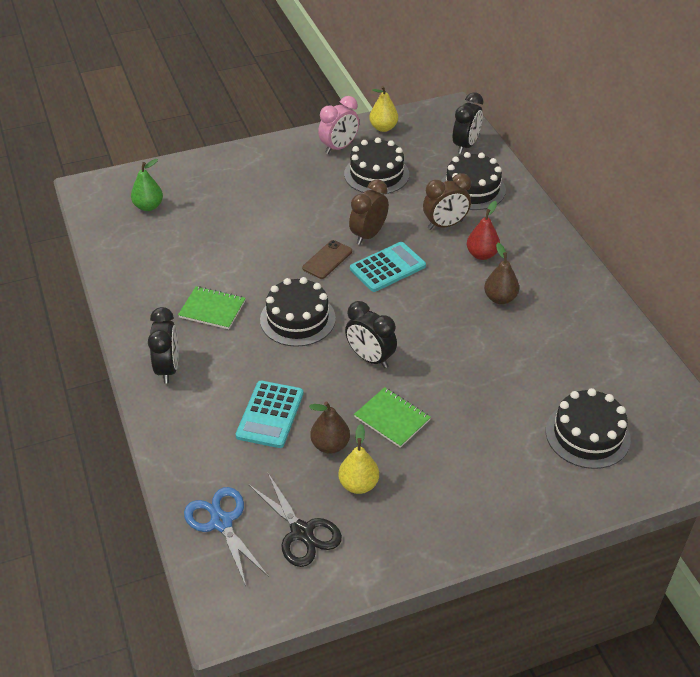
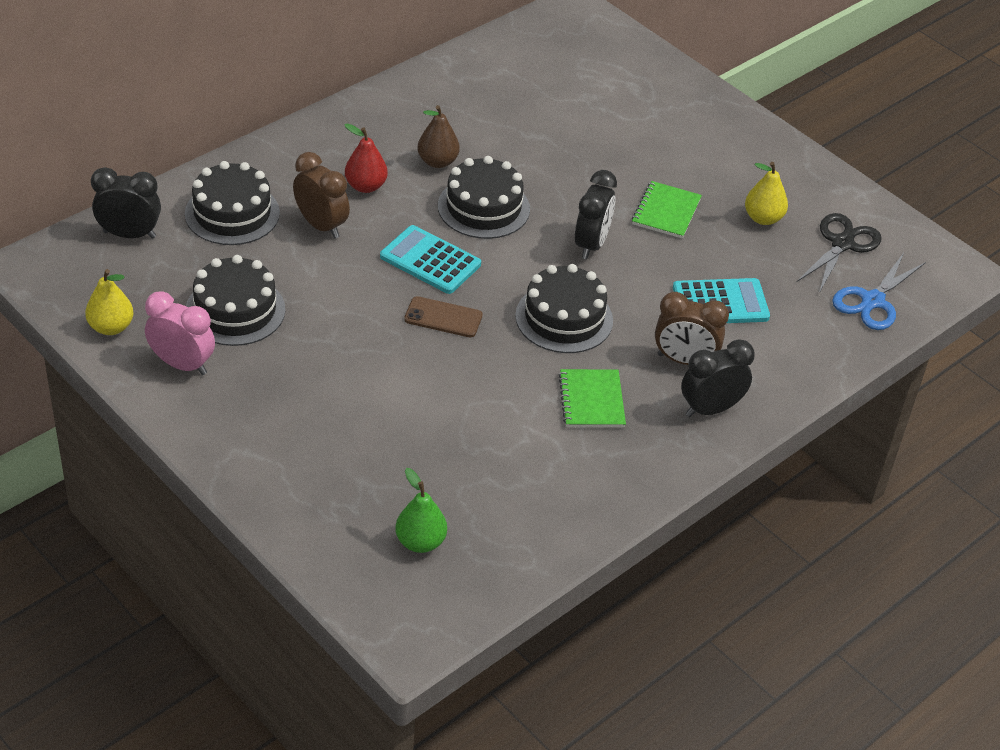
camera: 115 degrees left, 0 degrees up
(330, 445) = (729, 248): brown pear -> none
(368, 235) = (375, 290): brown clock -> brown clock (684, 360)
(587, 435) = (602, 83): black cake -> black cake (483, 207)

